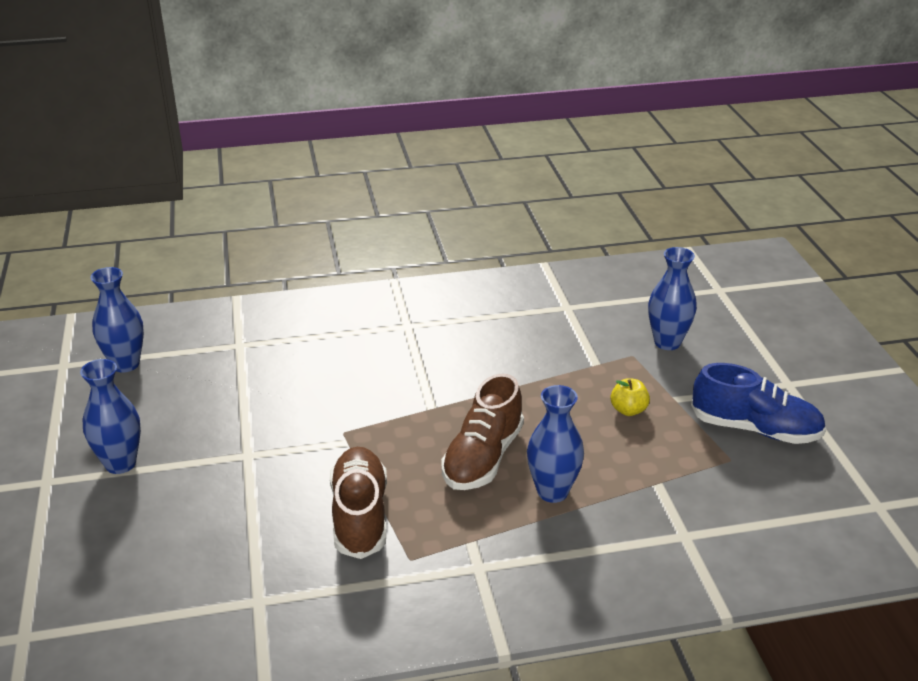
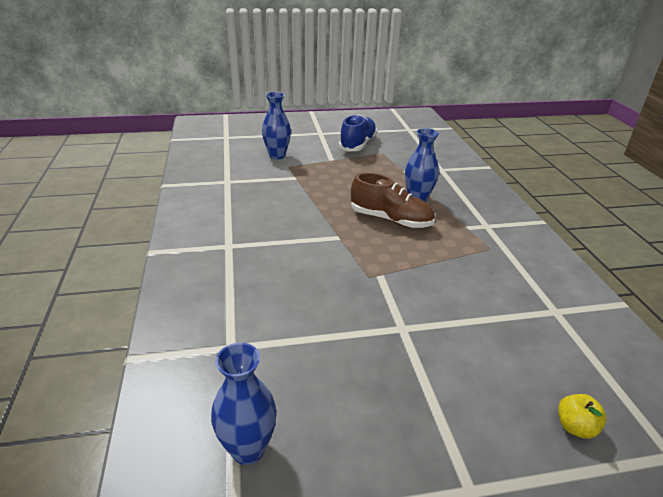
camera: 90 degrees left, 0 degrees up
(120, 464) = (429, 421): blue vase -> none
(360, 516) = (458, 268): brown shoe -> none
(628, 410) = (342, 172): yellow apple -> yellow apple (575, 427)

